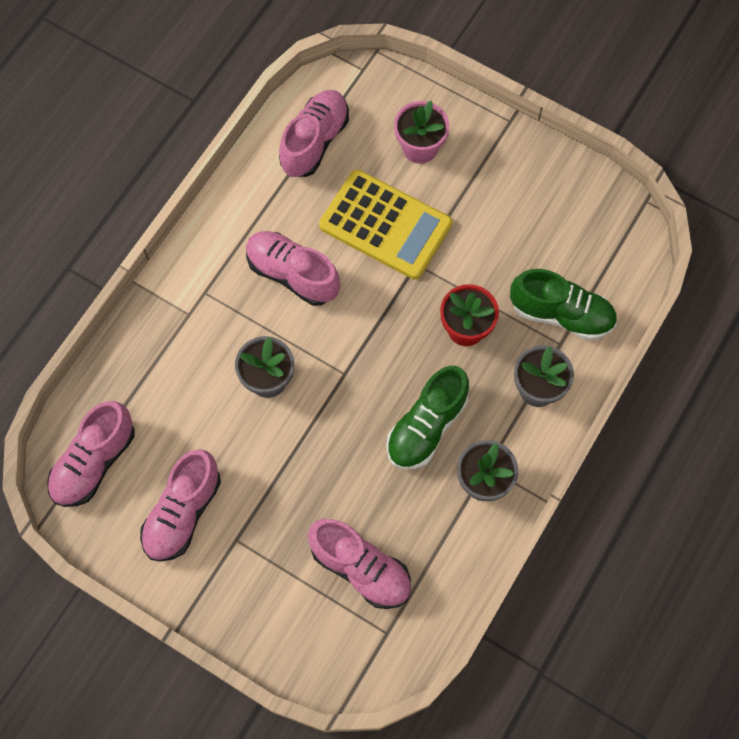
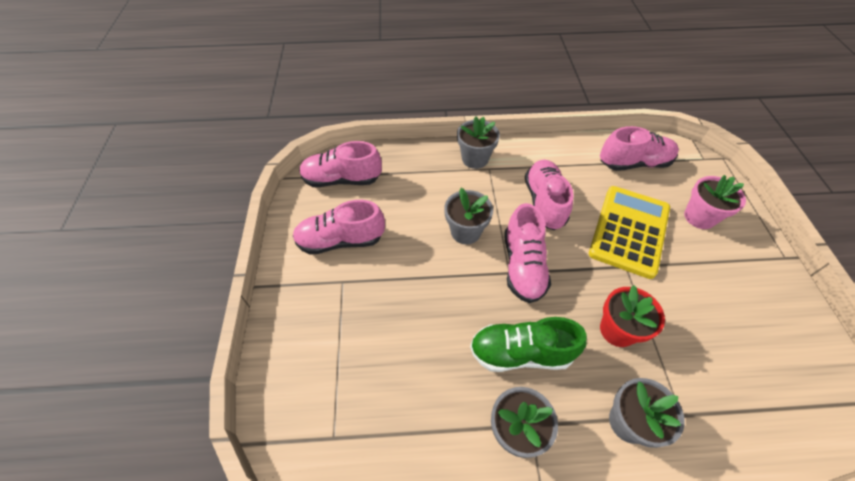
camera: 55 degrees right, 15 degrees down
(179, 296) = (475, 159): none -> grey flower pot
(361, 568) = (375, 379): pink shoe -> pink shoe (523, 266)
(385, 225) = (629, 231): yellow calculator -> yellow calculator turned 150 degrees counterclockwise
(561, 314) = (704, 397): green shoe -> none

